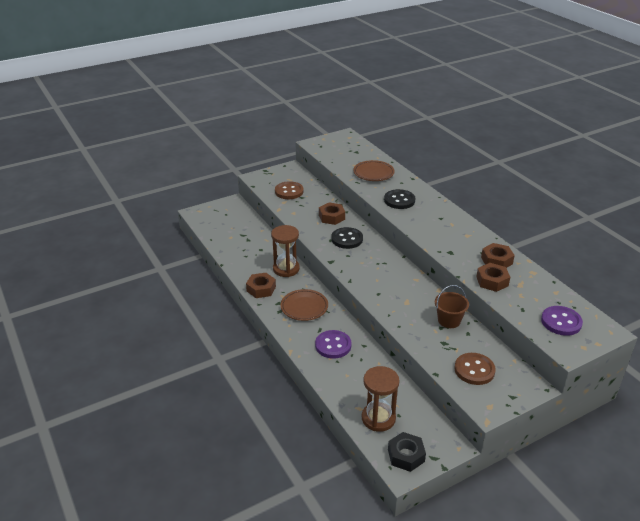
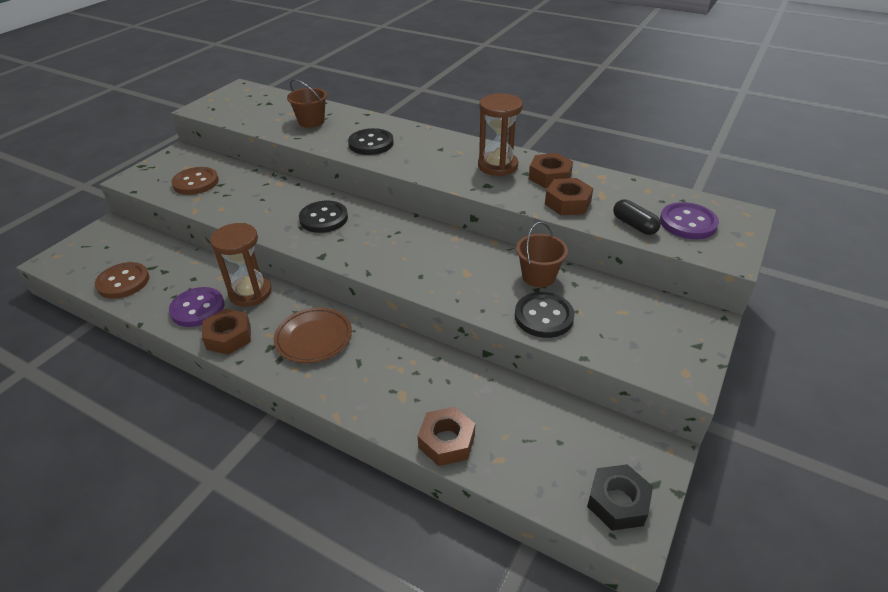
camera: 30 degrees left, 5 degrees up
(331, 217) = (282, 197): brown nut -> brown nut (446, 441)
(333, 345) = (394, 378): purple button -> purple button (197, 308)
(373, 173) = (311, 121): brown plate -> brown bucket
(378, 418) = (537, 462): brown hourglass -> brown hourglass (497, 166)
(432, 343) = (544, 317): none -> black button
(474, 370) = (624, 330): brown button -> brown button (123, 282)
(522, 310) = (634, 225): none -> black capsule

